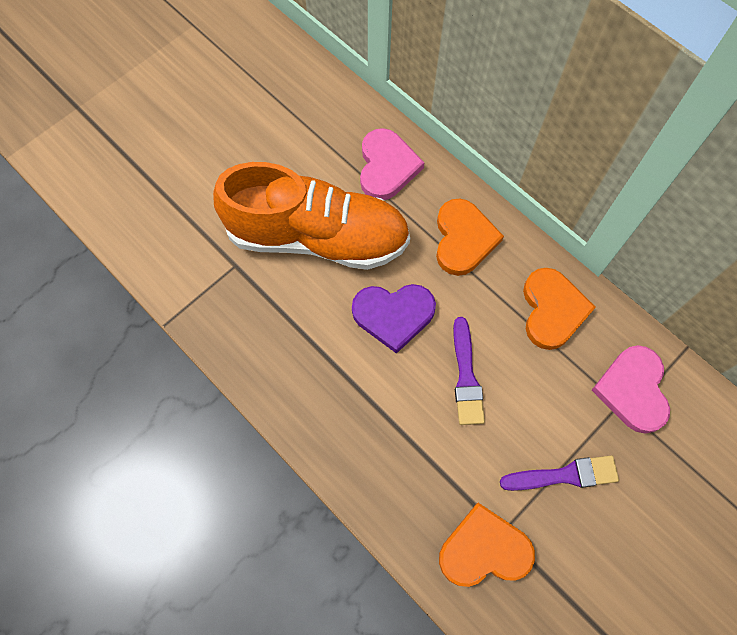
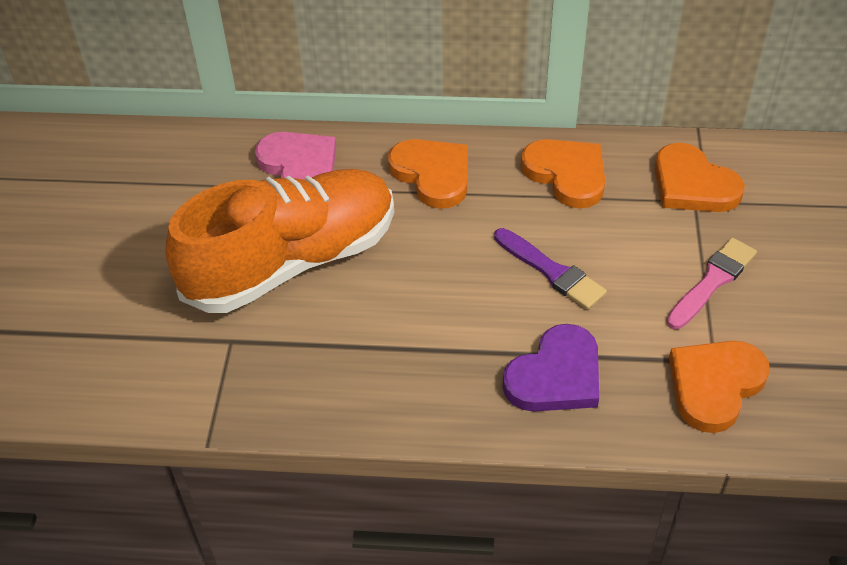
camera: 40 degrees left, 20 degrees down
(393, 315) = (435, 272): purple heart -> purple heart (556, 375)
(564, 475) = (712, 281): purple brush -> pink brush
(632, 390) = (692, 185): pink heart -> orange heart

